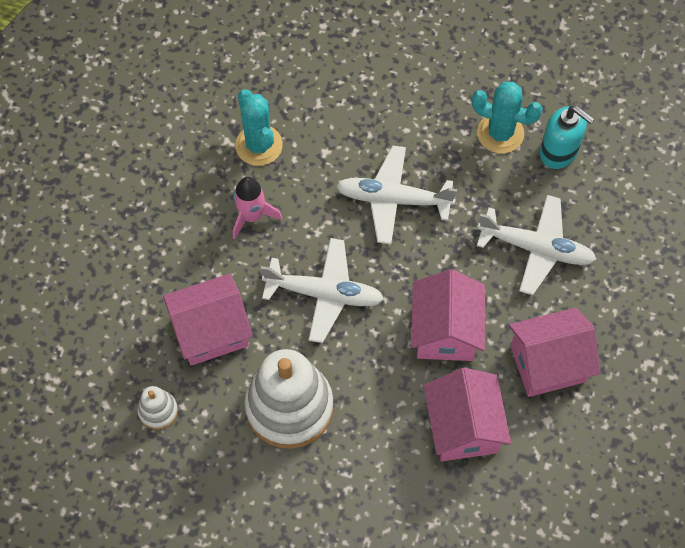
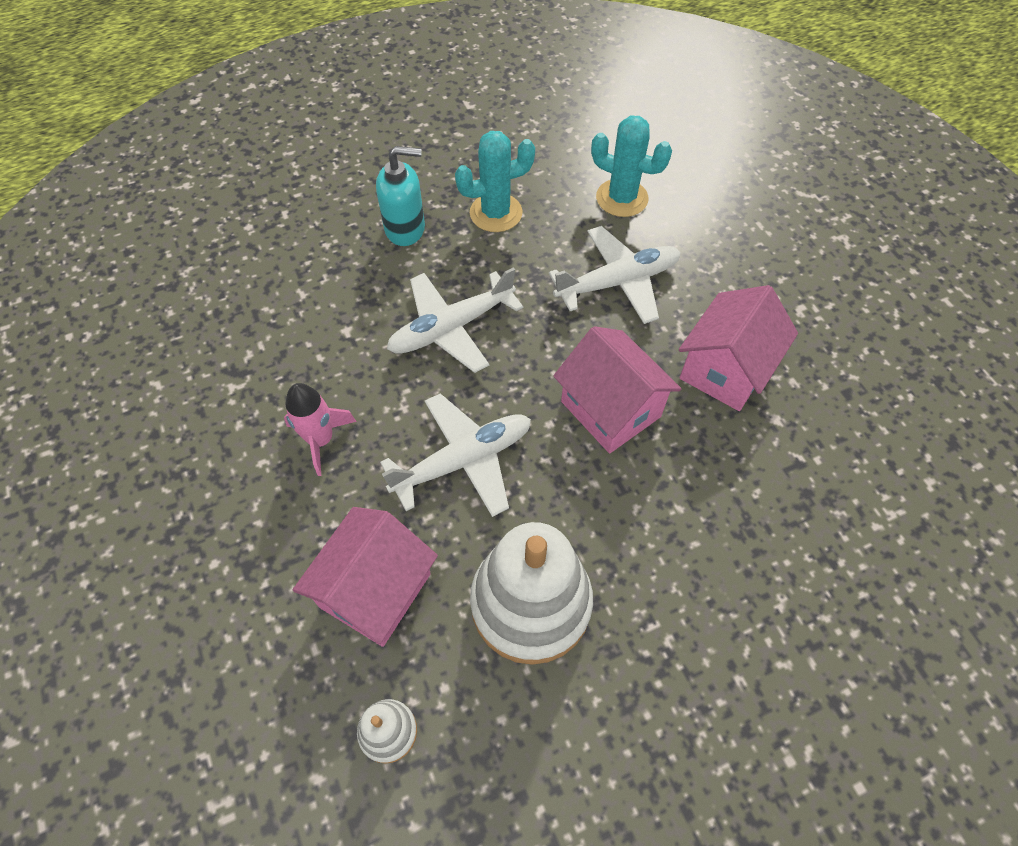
camera: 40 degrees left, 5 degrees down
(259, 145) = (271, 368): turquoise cactus -> turquoise cactus (622, 198)
(463, 427) = (713, 484): pink house -> none
(559, 152) = (559, 196): turquoise soap dispenser -> turquoise soap dispenser (405, 228)

